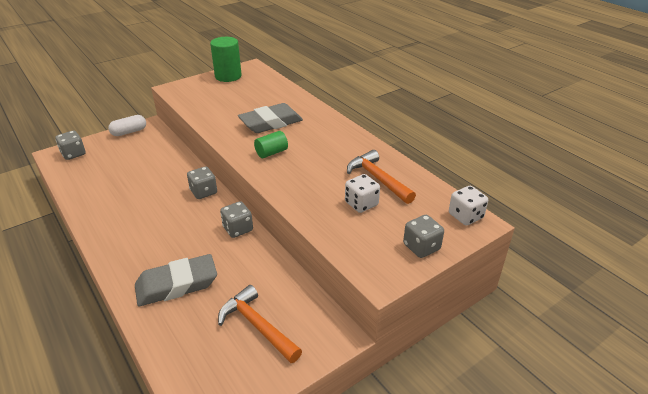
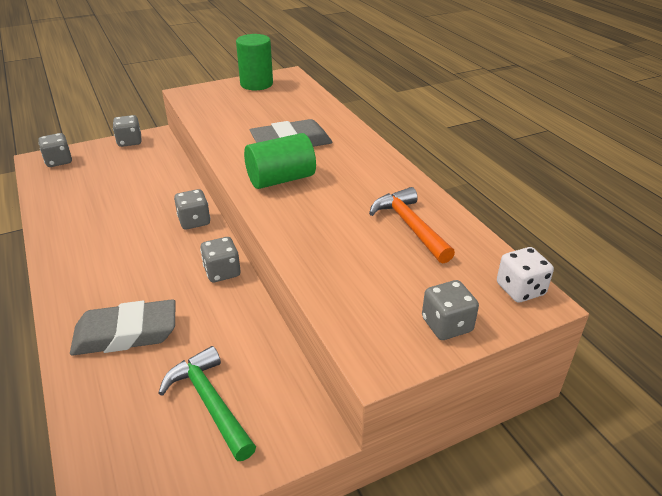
camera: 10 degrees right, 0 degrees up
(129, 132) = (129, 142): white capsule -> grey dice
(257, 326) = (210, 402): orange hammer -> green hammer
(271, 152) = (281, 179): green cylinder -> green cylinder, size x1.66
(361, 204) = (379, 256): white dice -> none

